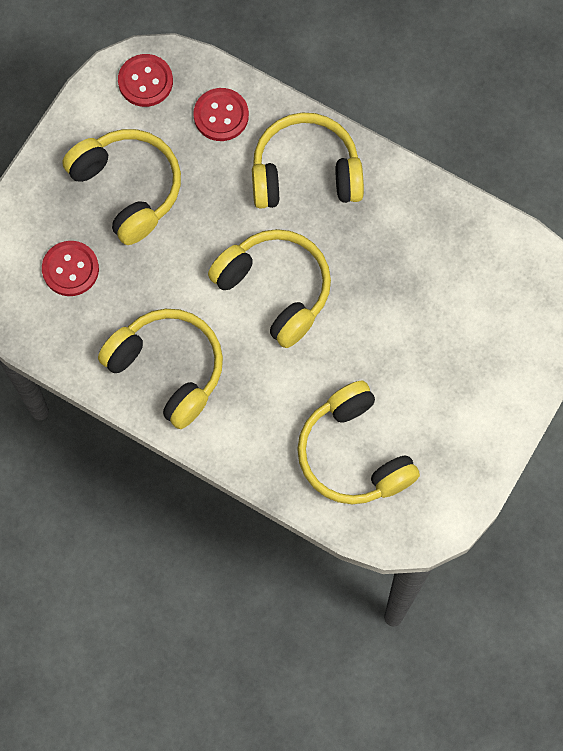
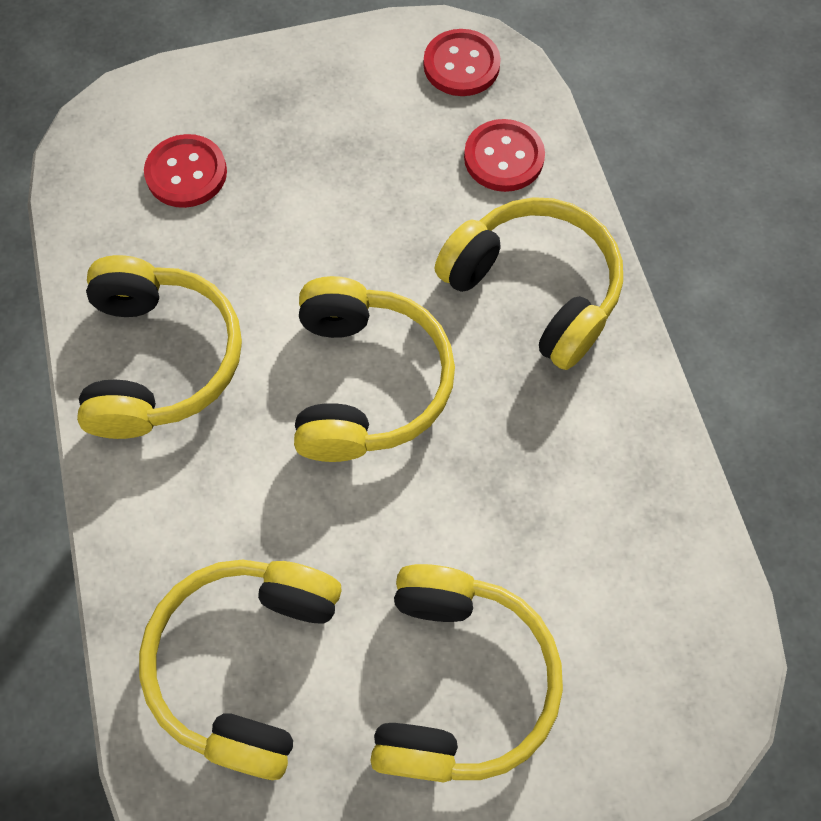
camera: 45 degrees right, 5 degrees down
(128, 188) = (330, 147): yellow headphones -> yellow headphones (459, 679)

